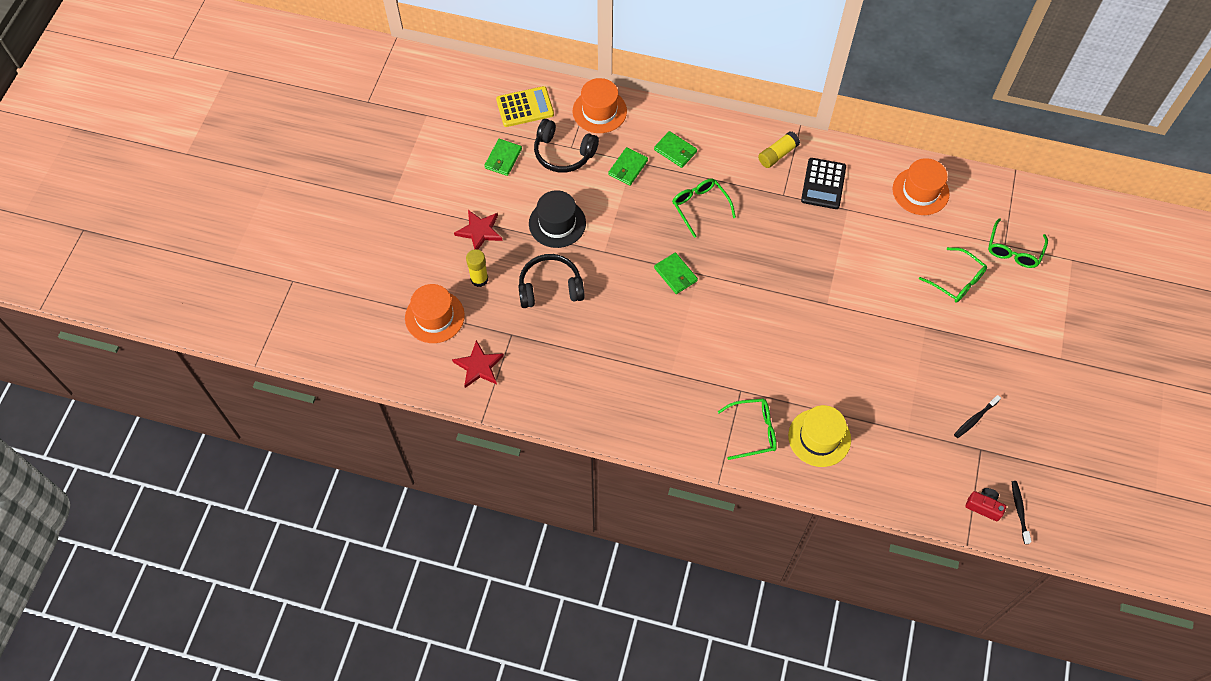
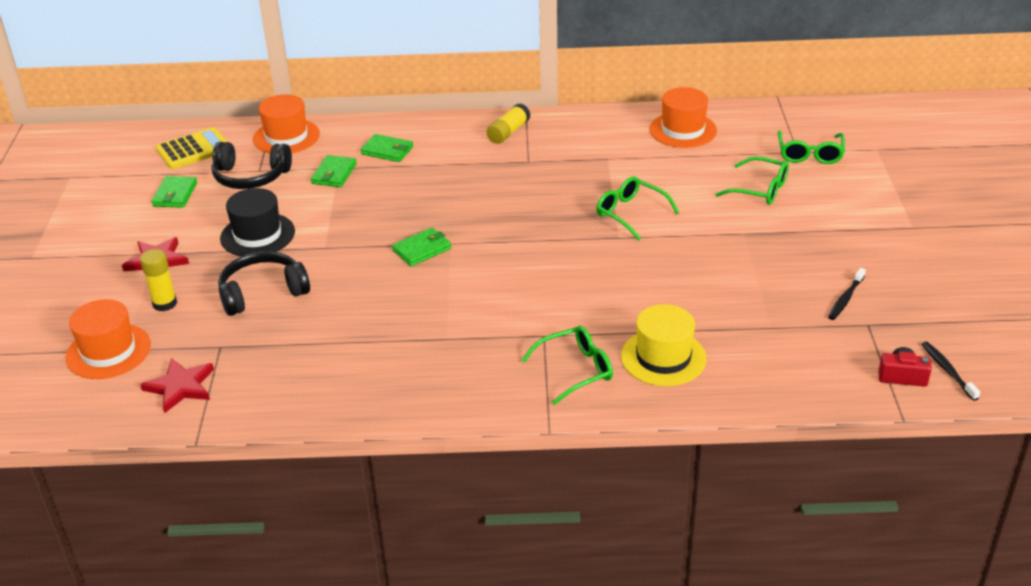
camera: 15 degrees left, 25 degrees down
(675, 274) = (422, 249): green wallet -> green wallet turned 75 degrees counterclockwise
(700, 207) = (432, 188): green glasses -> green glasses (630, 213)
(823, 184) = (570, 144): black calculator -> none

